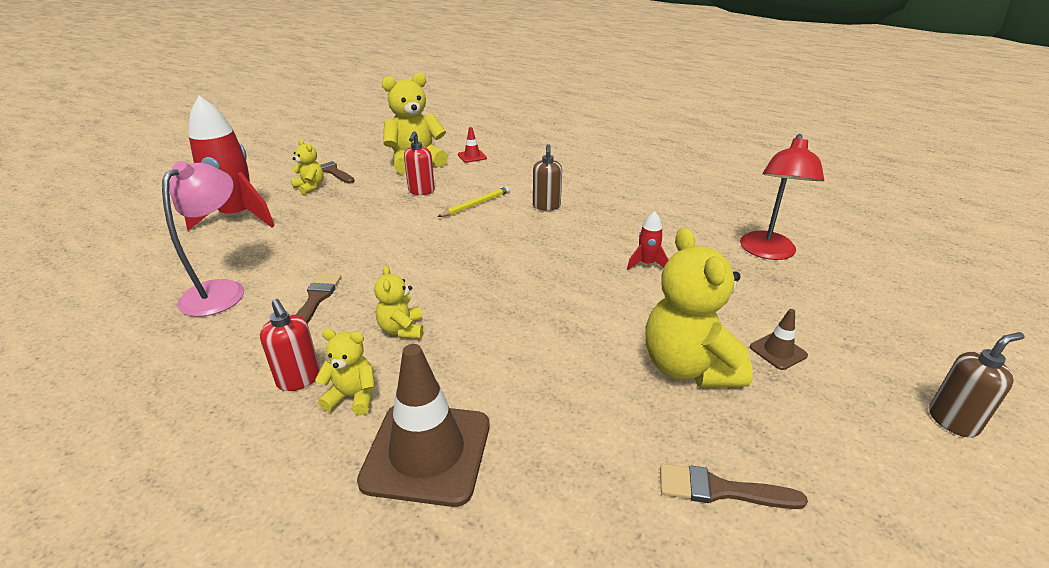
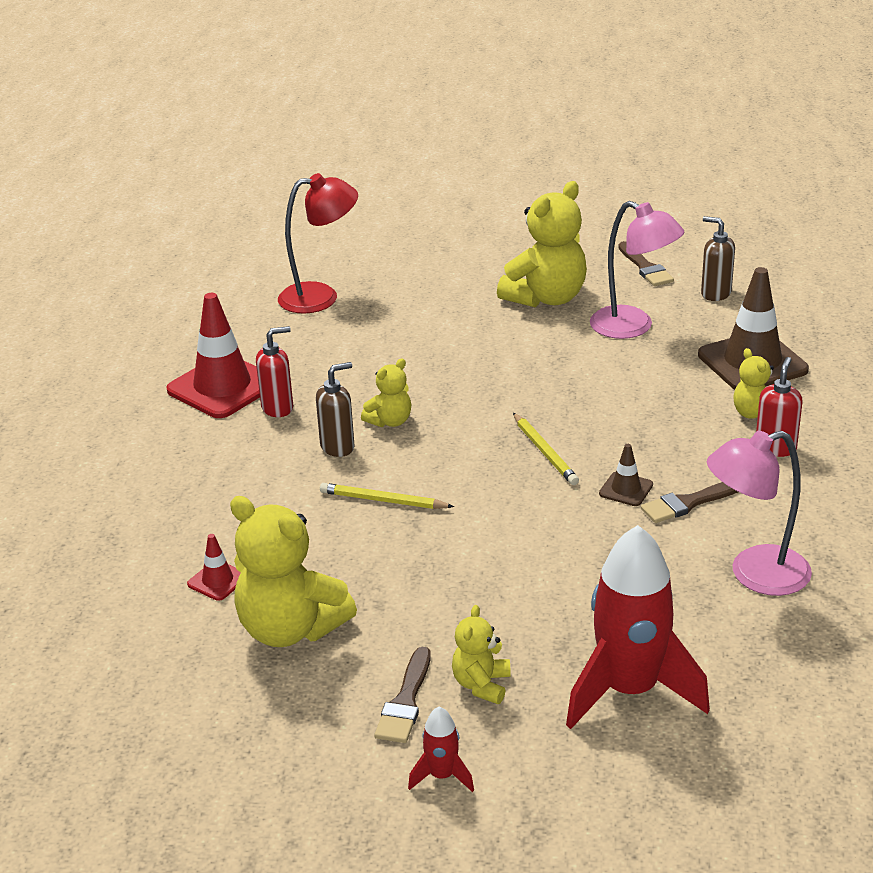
camera: 120 degrees left, 0 degrees up
(402, 330) = (662, 431): yellow teddy bear -> yellow teddy bear (390, 421)
(421, 191) = (389, 565): red soap dispenser -> red soap dispenser (278, 408)
(449, 268) = (545, 452): none -> yellow pencil
(580, 399) = (633, 327): none -> pink lamp
(646, 264) = (411, 349): red rocket -> red rocket (442, 776)
(654, 191) = (222, 387): none -> red traffic cone
(778, 351) = (484, 271): brown traffic cone -> brown traffic cone (626, 489)
(953, 421) = (493, 213): brown soap dispenser -> brown soap dispenser (715, 293)

